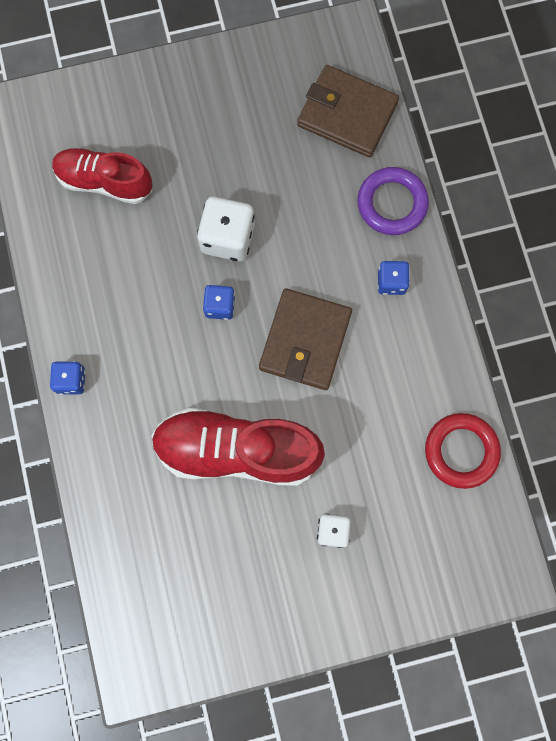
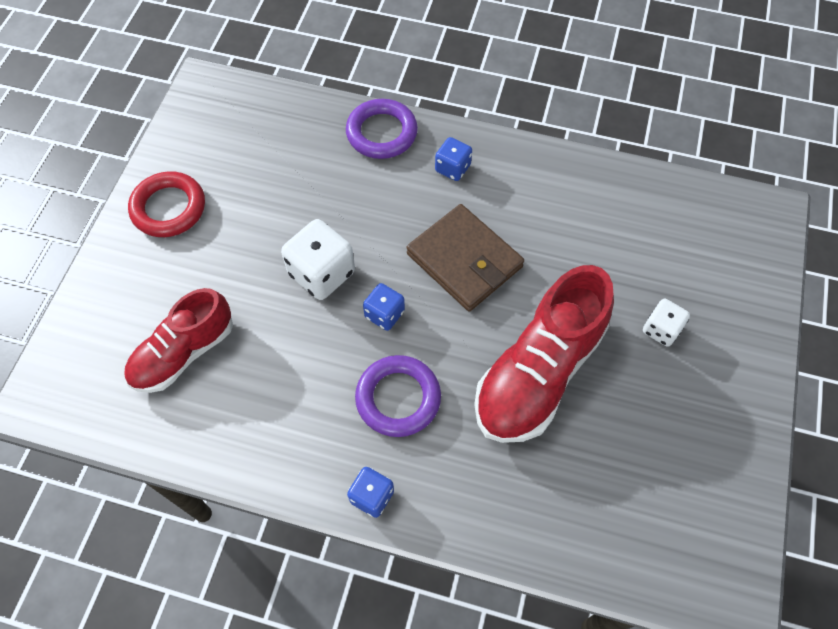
camera: 60 degrees left, 15 degrees down
(155, 356) = (398, 398): none -> purple ring
(347, 114) = (276, 124): brown wallet -> none
(461, 451) = (637, 193): red ring -> red ring (169, 208)

